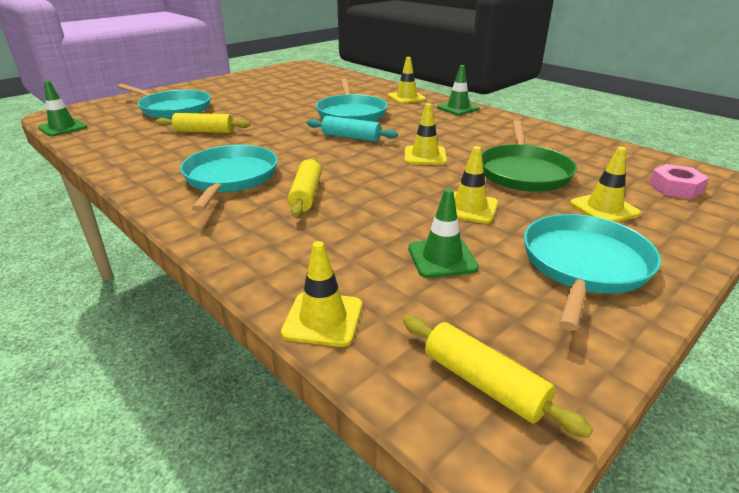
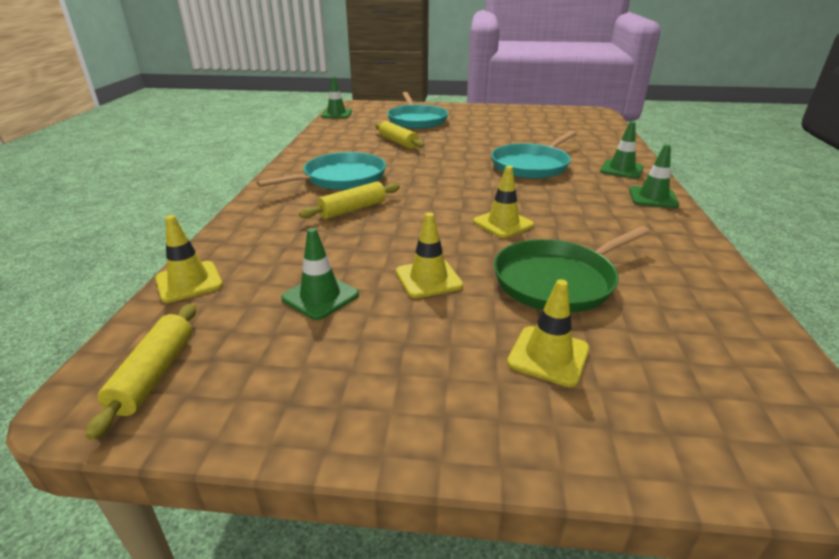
camera: 50 degrees right, 0 degrees up
(351, 137) = (482, 184): turquoise rolling pin -> none
(406, 98) = (621, 169): yellow traffic cone -> green traffic cone
(584, 265) = (394, 376): turquoise pan -> none
(675, 188) = (710, 400): pink nut -> none

